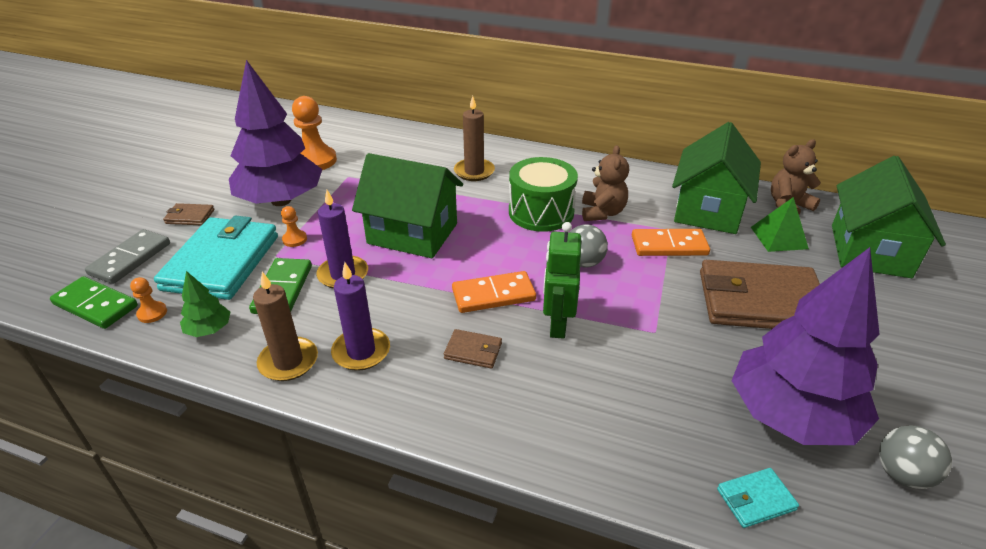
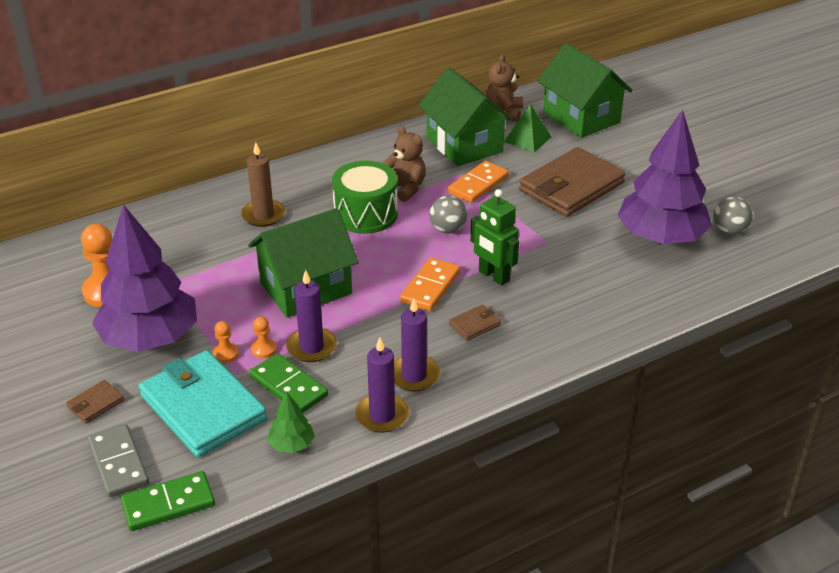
camera: 50 degrees left, 0 degrees up
(152, 313) = (226, 471): orange pawn -> orange pawn (264, 349)
(288, 361) = (382, 415): brown candle -> purple candle
(755, 500) = (696, 286): turquoise wallet -> none

